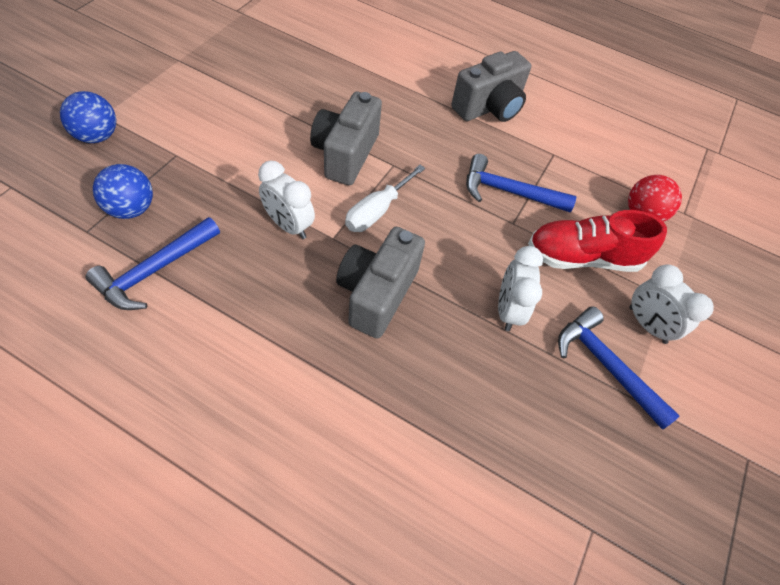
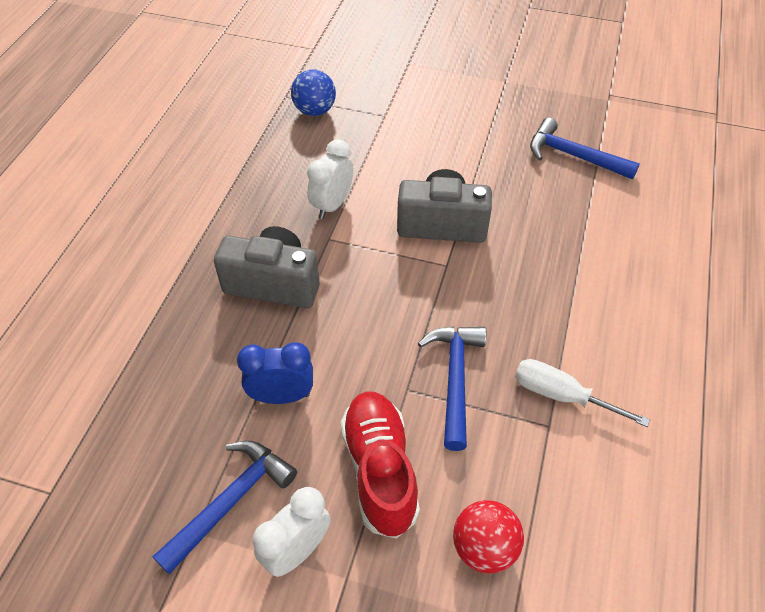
camera: 85 degrees right, 5 degrees down
(97, 136) = (383, 69): blue ball -> none
(155, 270) = (259, 141): blue hammer -> blue hammer (574, 156)
(377, 211) = (375, 264): white screwdriver -> white screwdriver (561, 395)
(489, 108) = (596, 341): grey camera -> none
(508, 310) = (282, 396): white clock -> blue clock

